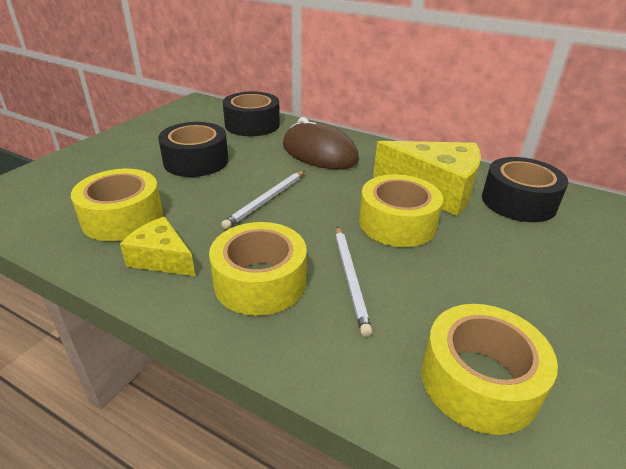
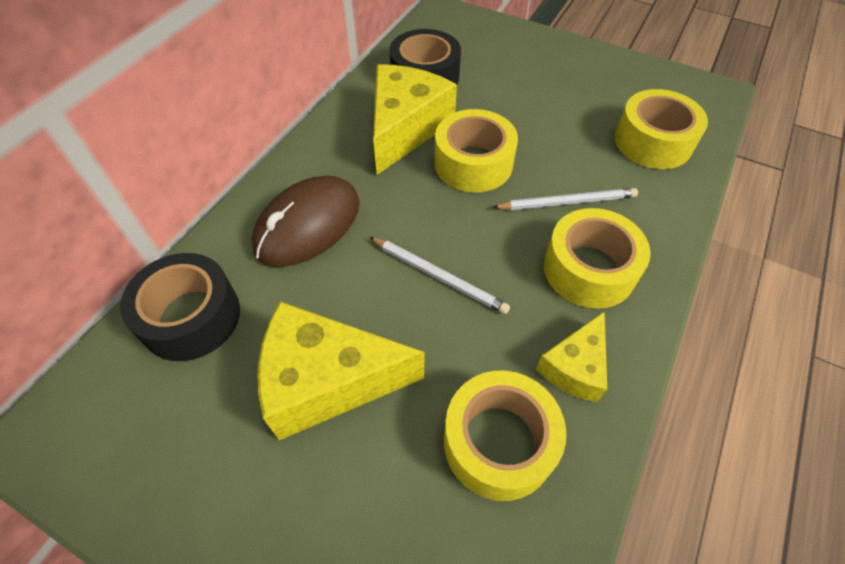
camera: 90 degrees left, 20 degrees up
(196, 161) = (327, 380): black tape -> yellow cheese

